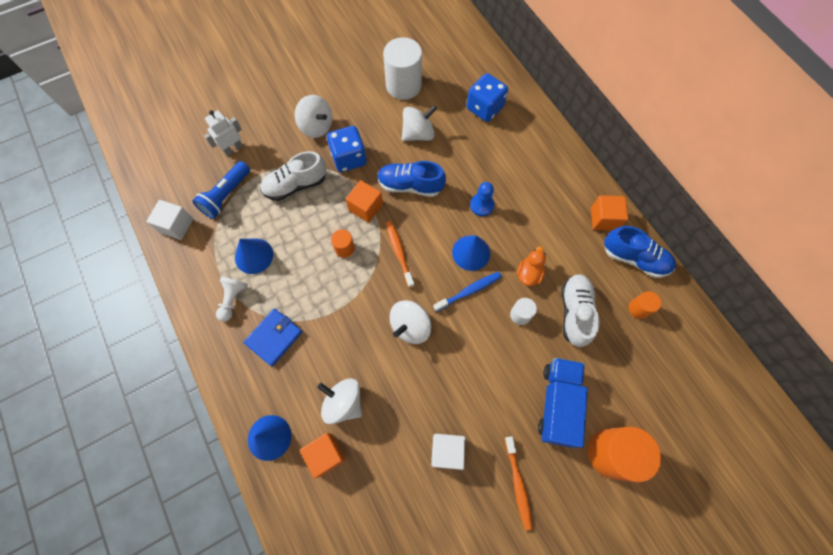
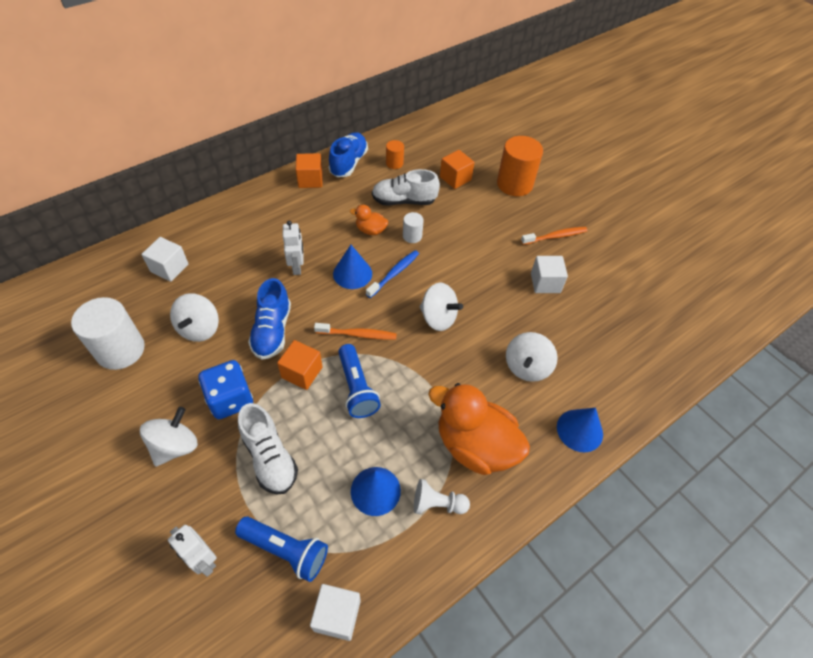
camera: 100 degrees left, 15 degrees down
(274, 337) = (475, 445): blue wallet -> orange duck
(325, 454) = (579, 376): orange cube -> orange cube (455, 178)
(344, 248) = (357, 388): orange cylinder -> blue flashlight
(399, 253) = (358, 334): orange toothbrush -> orange toothbrush turned 150 degrees counterclockwise
(418, 134) = (199, 328): white spinning top -> white spinning top turned 135 degrees counterclockwise
(469, 291) = (394, 273): blue toothbrush -> blue toothbrush turned 75 degrees clockwise
(481, 205) = (297, 267): blue pawn -> white robot
(484, 108) = (169, 268): blue dice -> white cube
(557, 404) = (485, 213): blue truck -> none

